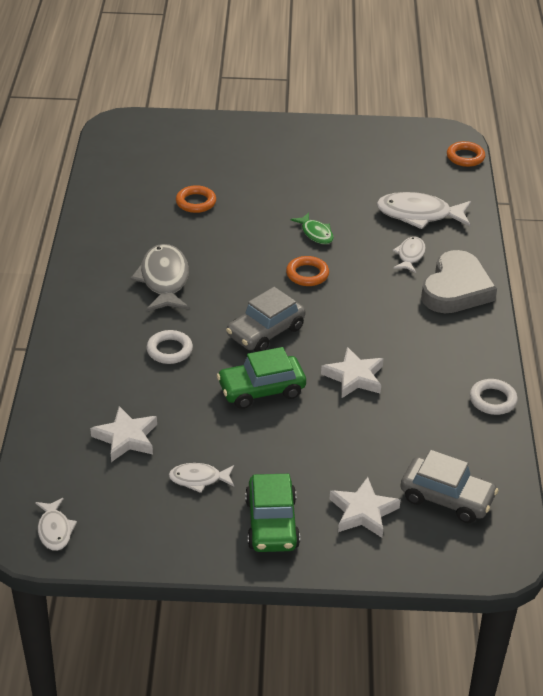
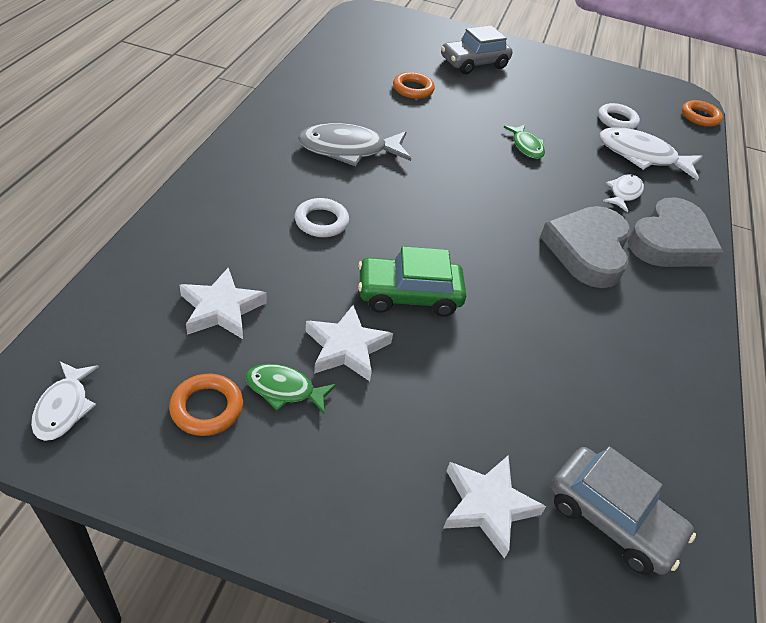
camera: 10 degrees right, 5 degrees up
(164, 280) = (349, 150): grey fish -> grey fish turned 105 degrees counterclockwise
(199, 479) = (284, 390): white fish -> green fish
(265, 332) = (438, 230): grey car -> grey car (473, 63)
(272, 523) = (354, 486): green car -> none
(307, 274) = (505, 183): orange ring -> orange ring (207, 408)
(354, 377) = (526, 311): white star -> white star (346, 348)
(390, 315) = (588, 250): none -> grey heart
(492, 400) = (697, 389): white ring -> white ring (617, 120)

